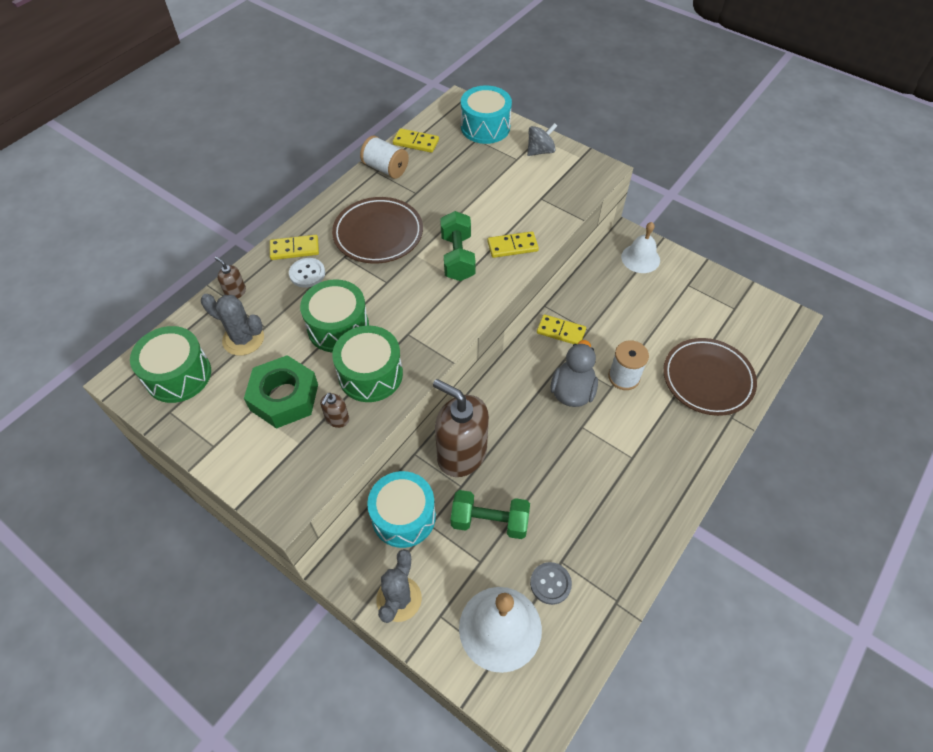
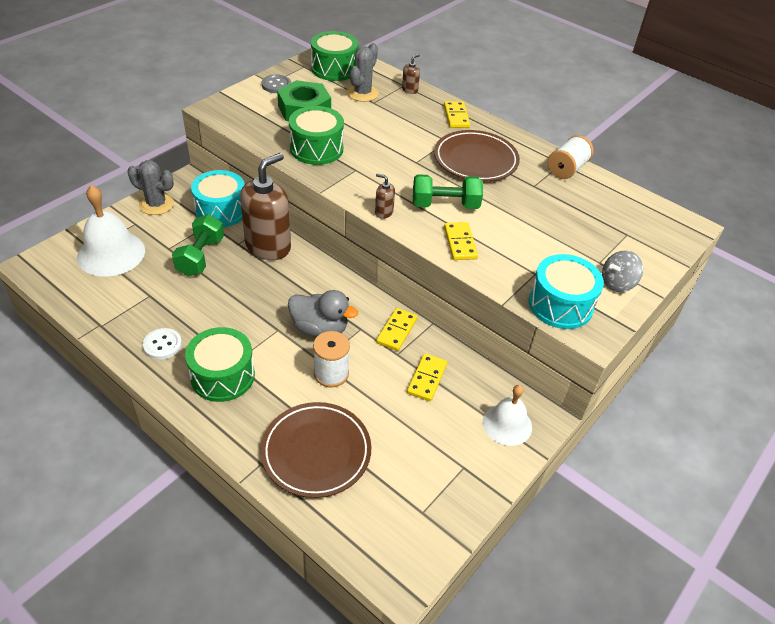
camera: 90 degrees right, 10 degrees down
(307, 274) = (428, 122): white button -> white button (162, 345)
(337, 419) = (278, 132): brown soap dispenser -> brown soap dispenser (383, 212)
(338, 327) = (368, 135): green drum -> green drum (222, 376)
(416, 142) = (611, 190): yellow domino -> yellow domino (427, 379)
(485, 127) = (650, 243): turquoise drum -> turquoise drum (560, 304)
(540, 151) = (617, 283): grey spinning top -> grey spinning top turned 90 degrees clockwise
(550, 583) = (133, 286): grey button -> grey button (276, 85)

